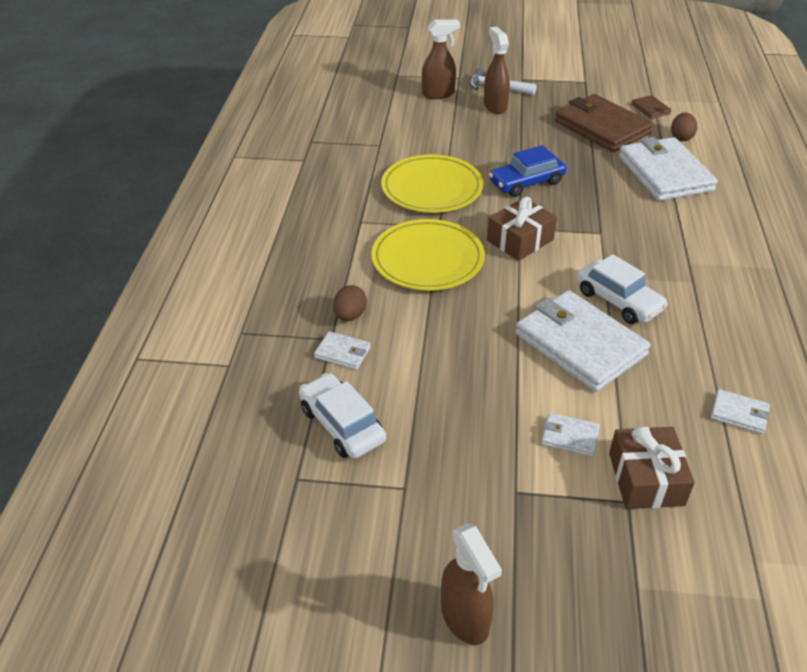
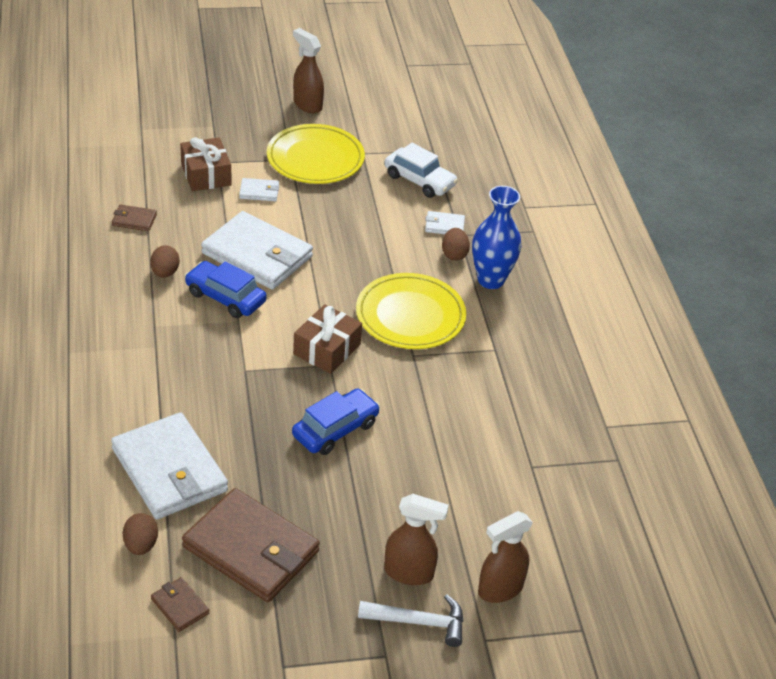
camera: 160 degrees right, 0 degrees up
(326, 283) = (491, 280): none -> blue vase
(432, 188) = (440, 404): yellow plate -> yellow plate (315, 158)
(495, 106) = (409, 573): brown spray bottle -> brown spray bottle turned 45 degrees counterclockwise
(618, 300) = (225, 297): white car -> blue car
(688, 336) = (165, 273): none -> brown egg
(739, 413) = (134, 220): white wallet -> brown wallet

